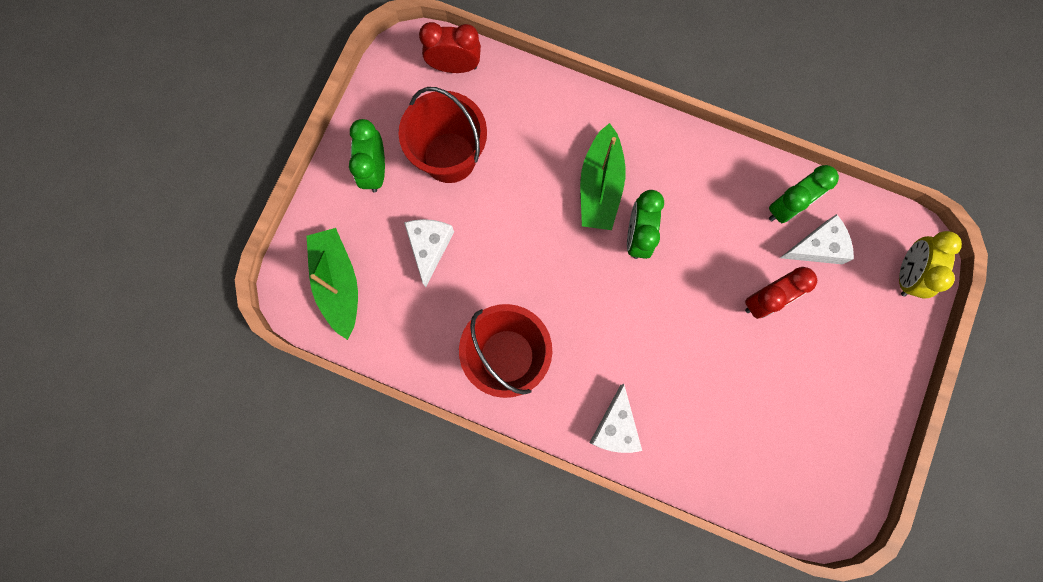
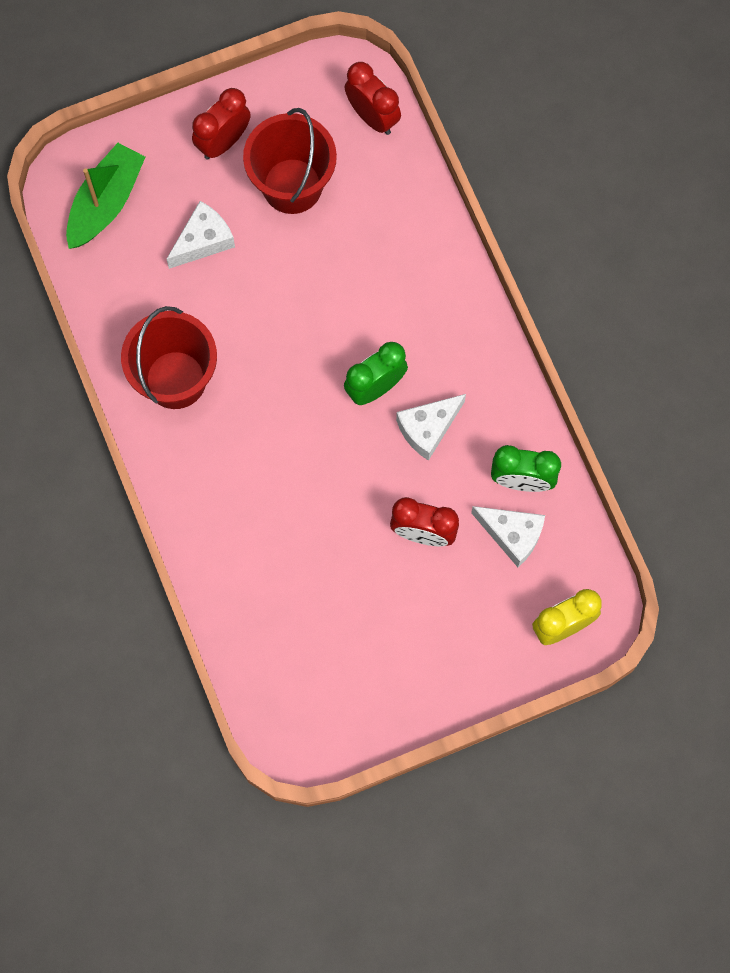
camera: 45 degrees right, 5 degrees down
(375, 170) = (223, 142): green clock -> red clock
(600, 186) = (387, 321): green boat -> none
(615, 427) = (201, 512): white cheese -> white cheese (428, 428)

